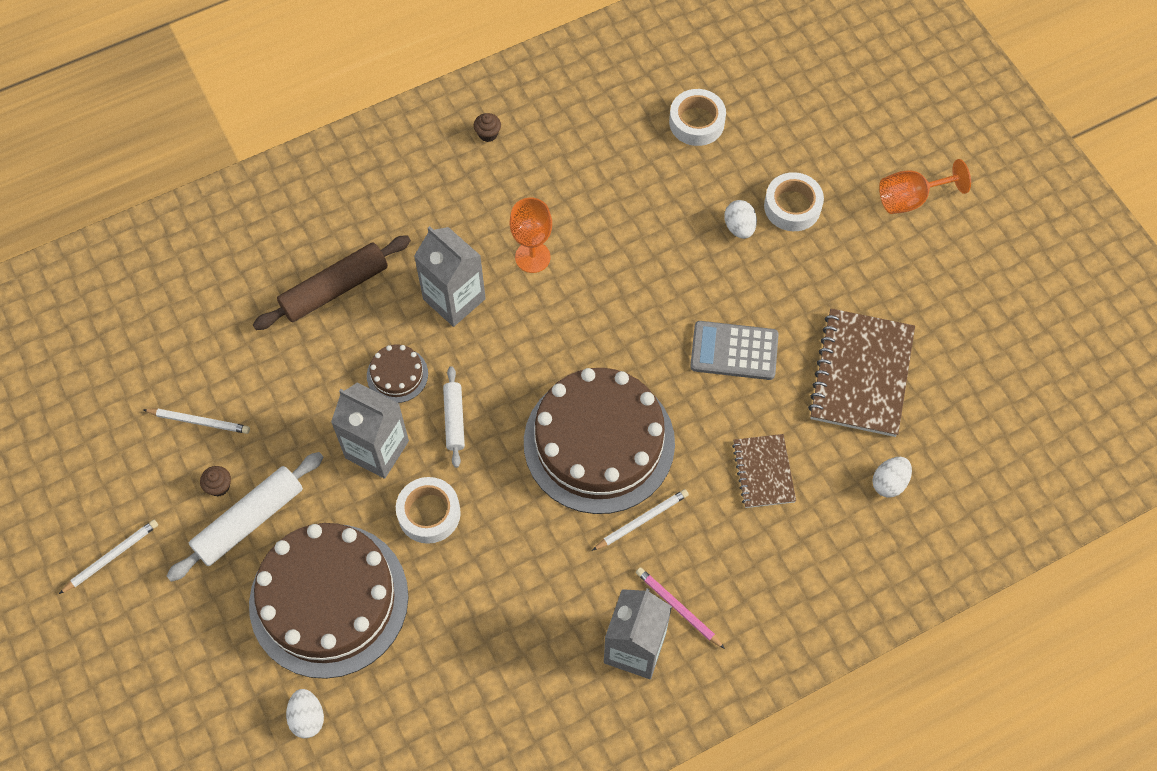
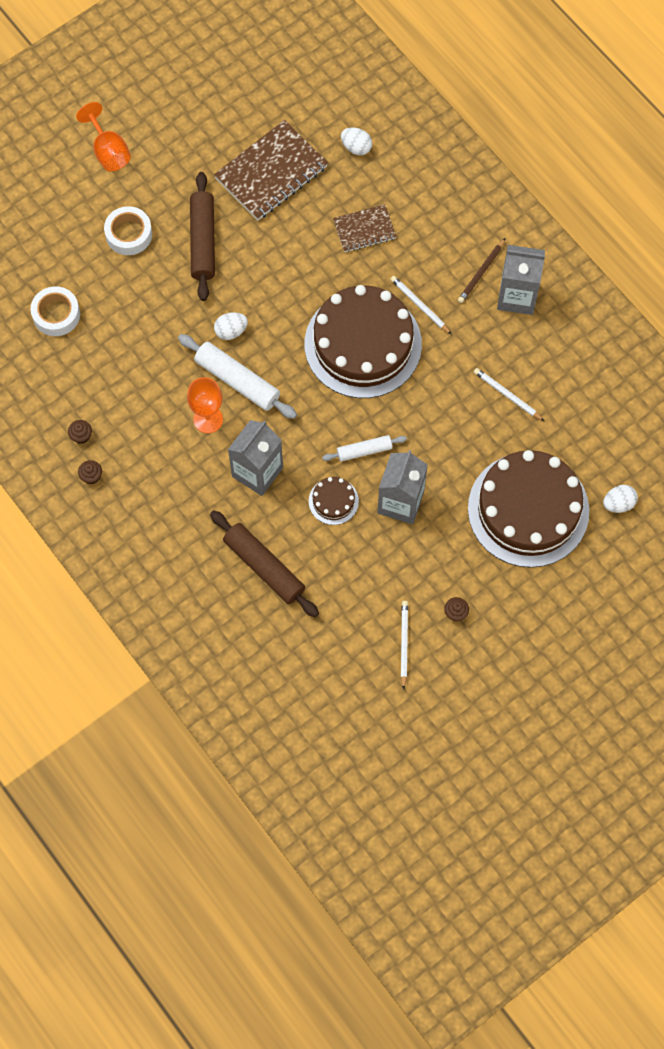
camera: 100 degrees left, 5 degrees up
(111, 557) = (530, 678): white pencil -> white pencil (507, 395)
(249, 521) = (479, 583): white rolling pin -> white rolling pin (237, 381)
(429, 513) = (445, 453): white tape -> none
(539, 130) = (81, 436): none -> brown cupcake
(678, 608) = (481, 272): pink pencil -> brown pencil
(734, 351) = (267, 261): grey calculator -> none
(739, 227) = (154, 270): white egg -> white egg (231, 331)
(772, 284) = (203, 241): none -> brown rolling pin
(861, 374) = (271, 172): brown notebook -> brown notebook turned 45 degrees counterclockwise

